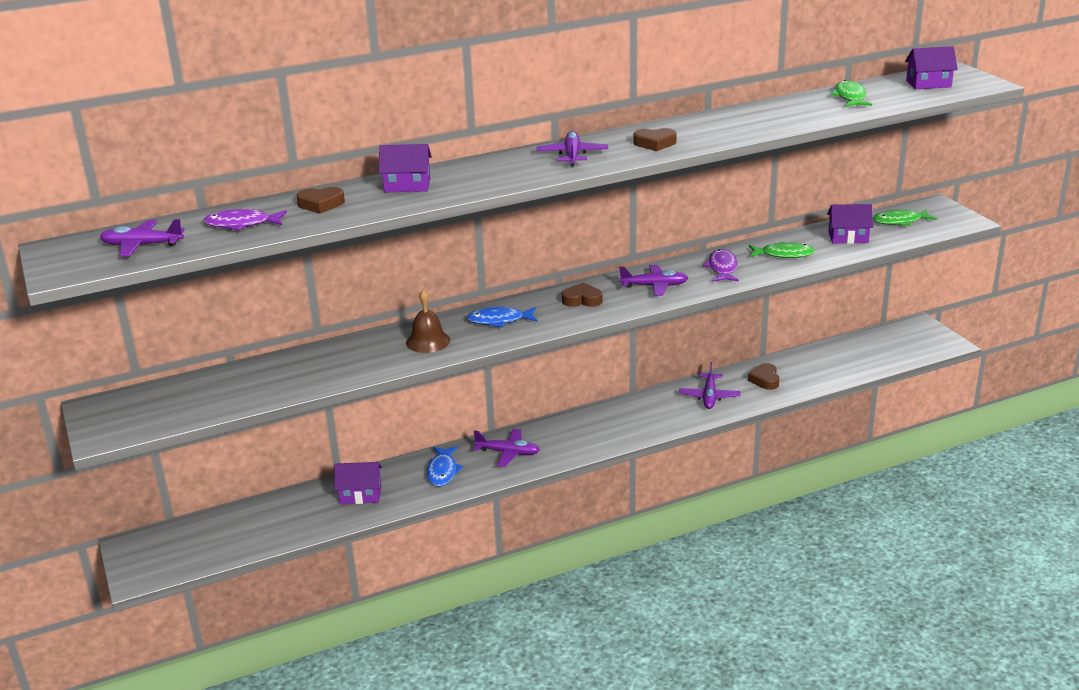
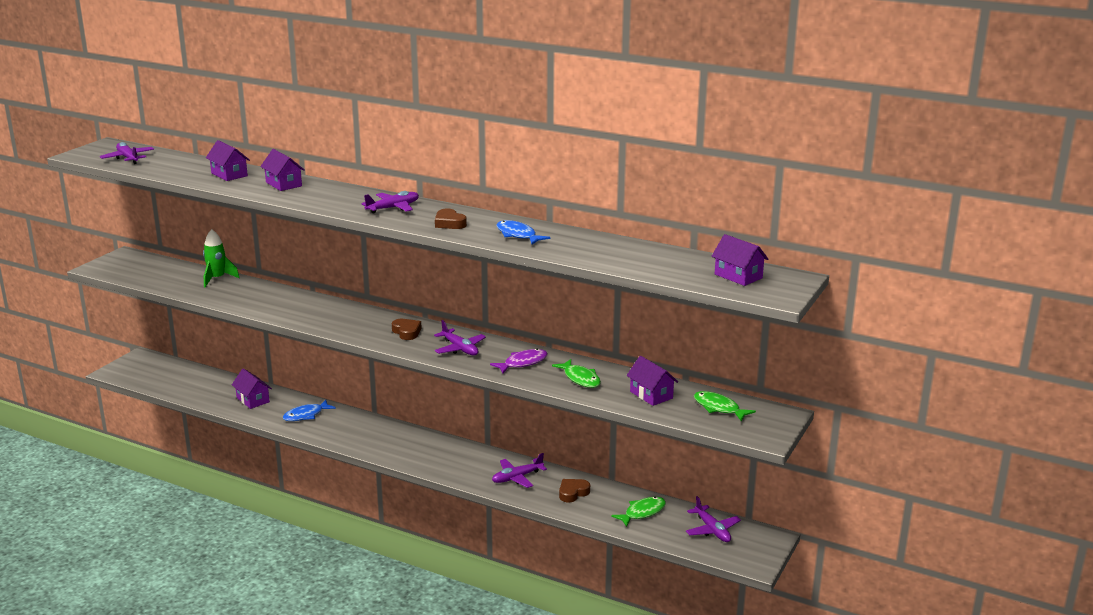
camera: 50 degrees right, 5 degrees down
(241, 224) = (179, 168): purple fish -> none
(280, 364) = (217, 279): none -> green rocket
(321, 204) = (229, 174): brown heart -> purple house
(428, 341) = (291, 306): brown bell -> none
(499, 320) = (344, 317): blue fish -> blue fish (518, 235)
(508, 453) = (352, 429): purple plane -> purple plane (712, 530)
(850, 97) = (653, 257): green fish -> green fish (642, 512)

